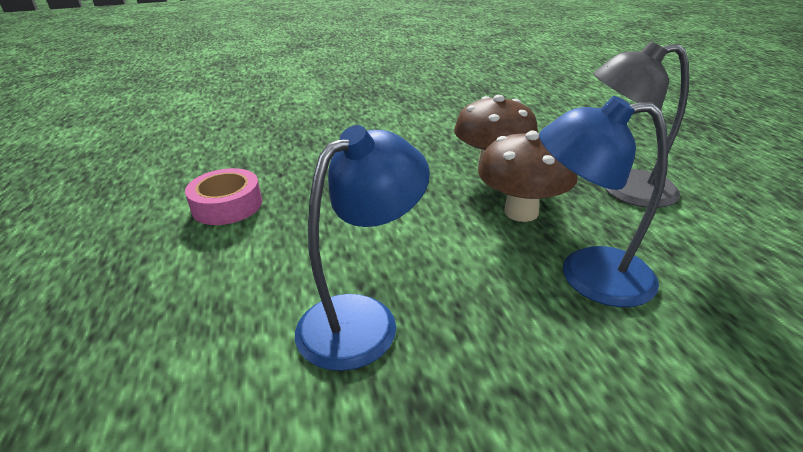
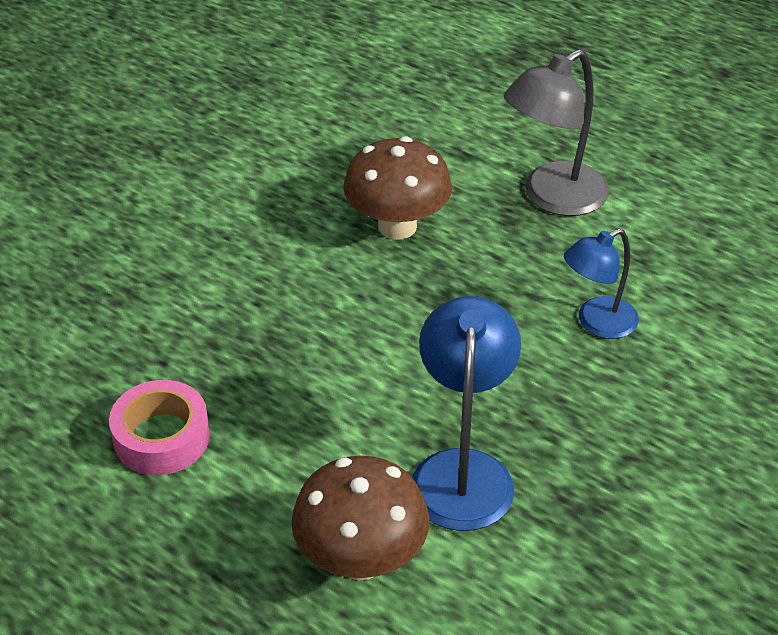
camera: 40 degrees left, 10 degrees up
(521, 212) = (483, 278): brown mushroom -> brown mushroom (361, 559)
(587, 275) = (597, 323): blue lamp -> blue lamp, size x0.65

